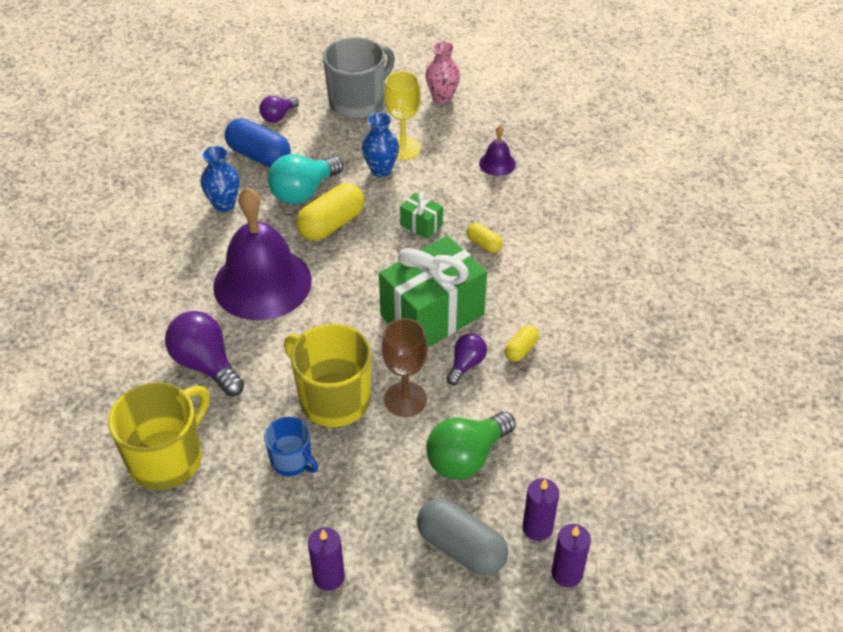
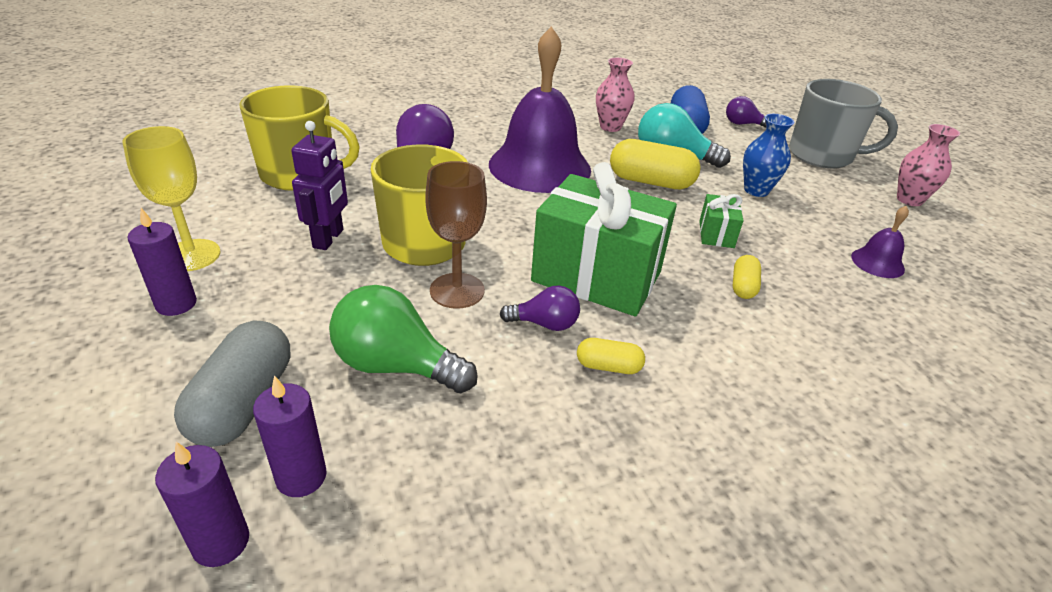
camera: 60 degrees right, 10 degrees down
(224, 204) = (610, 127): blue vase -> pink vase
(292, 461) = (329, 239): blue mug -> purple robot
(403, 148) = (803, 195): yellow goblet -> yellow goblet (191, 255)

